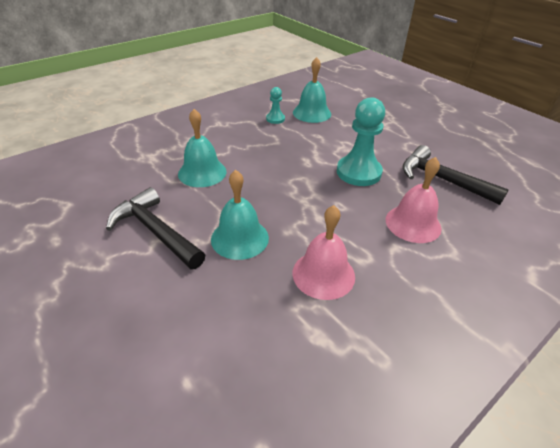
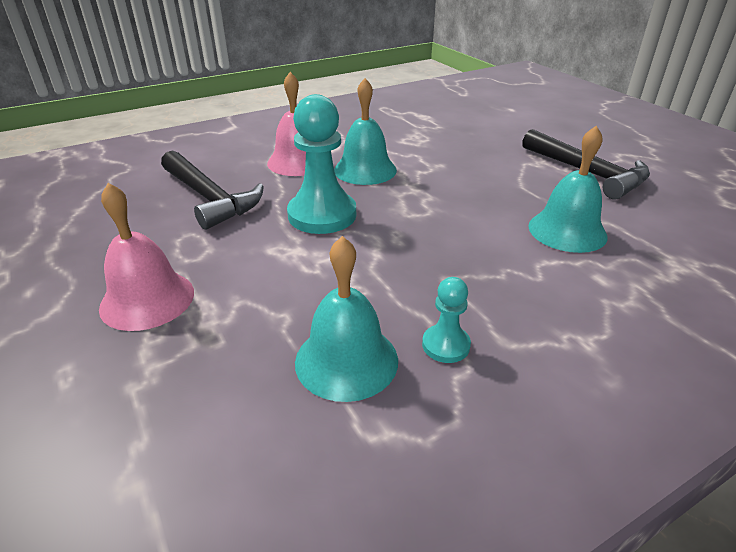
camera: 170 degrees left, 5 degrees down
(240, 238) = (491, 163): turquoise bell -> turquoise bell (365, 170)
(323, 274) = (410, 138): pink bell -> pink bell (147, 299)

